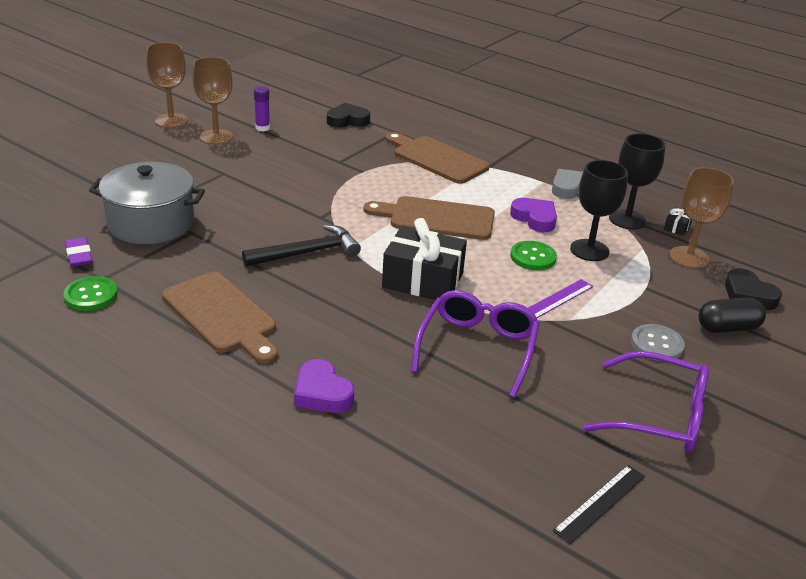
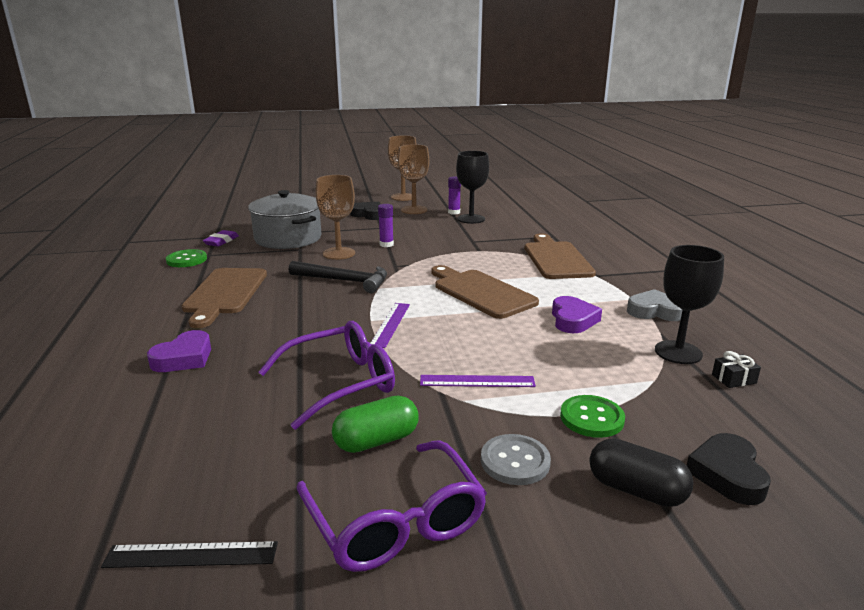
camera: 45 degrees right, 10 degrees down
(269, 194) = (386, 245): none -> purple glue stick
(322, 393) = (184, 358): purple heart -> purple heart turned 150 degrees counterclockwise
(347, 120) = (525, 222): black heart -> black heart (369, 214)
(423, 280) = (390, 324): black gift -> purple ruler
(533, 257) = (516, 344): green button -> green button (592, 418)
(571, 375) = (376, 441): none -> green capsule
(589, 250) = (586, 360): black goblet -> black goblet (471, 219)
(689, 257) = (702, 408): brown goblet -> brown goblet (339, 253)

